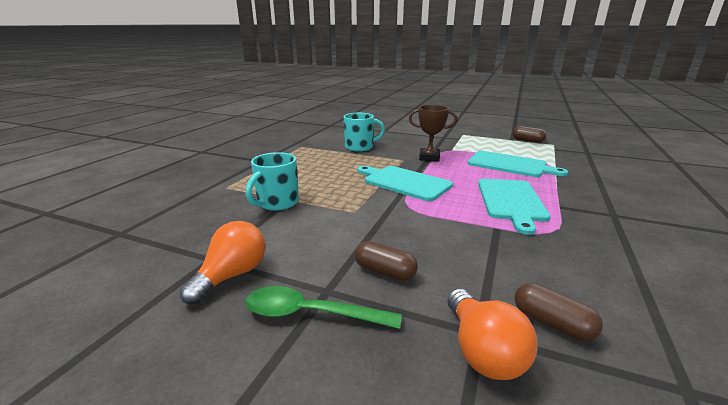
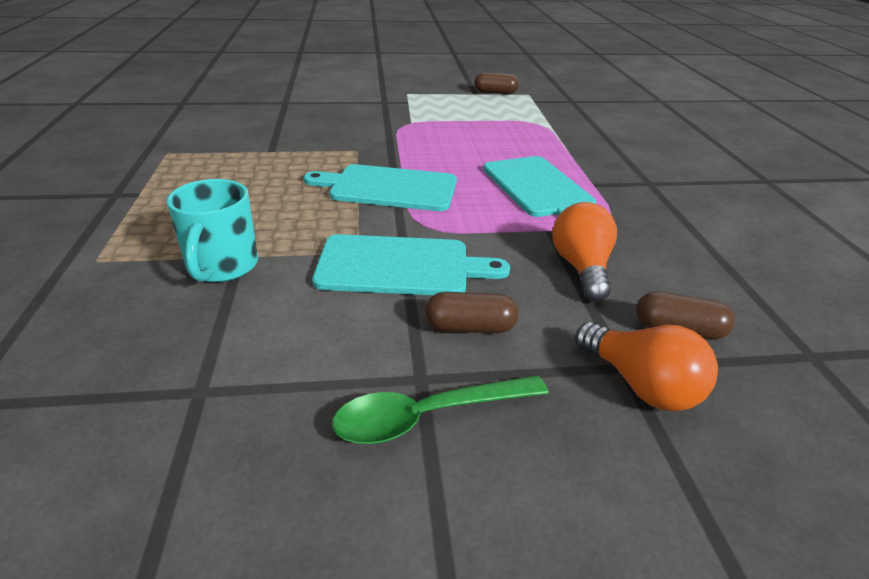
camera: 30 degrees left, 10 degrees up
(232, 275) = (263, 405): orange light bulb -> orange light bulb (581, 268)
(360, 147) = (272, 139): turquoise mug -> none
(429, 157) = (391, 140): brown trophy -> none
(510, 165) = (501, 134): turquoise cutting board -> turquoise cutting board (400, 266)

